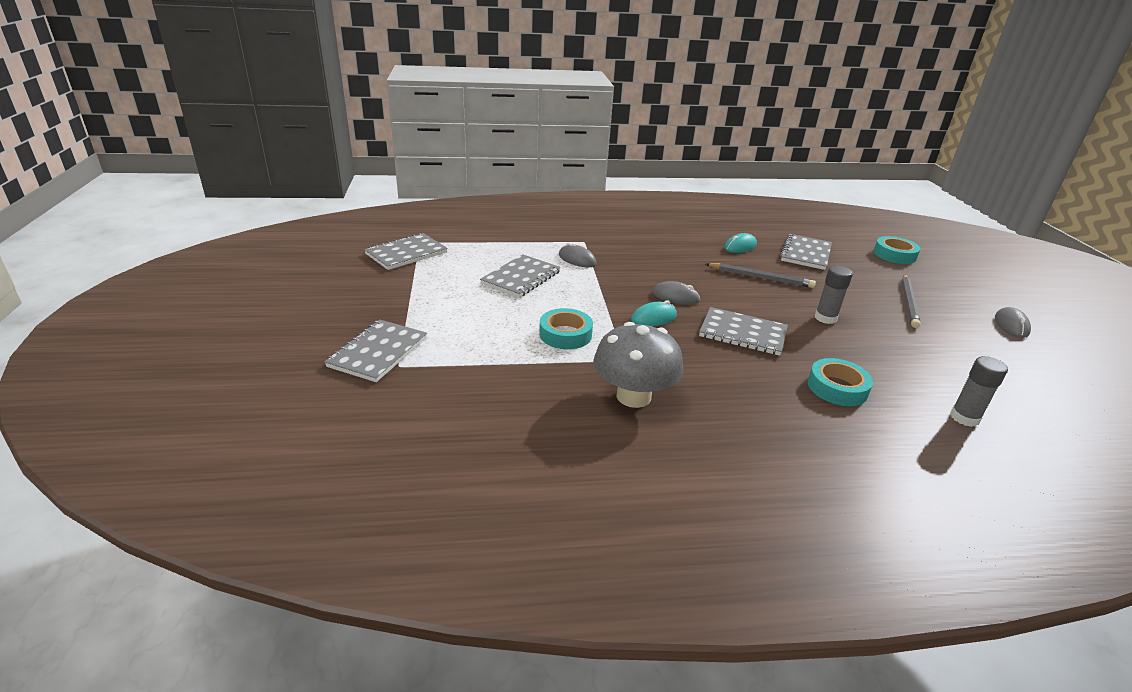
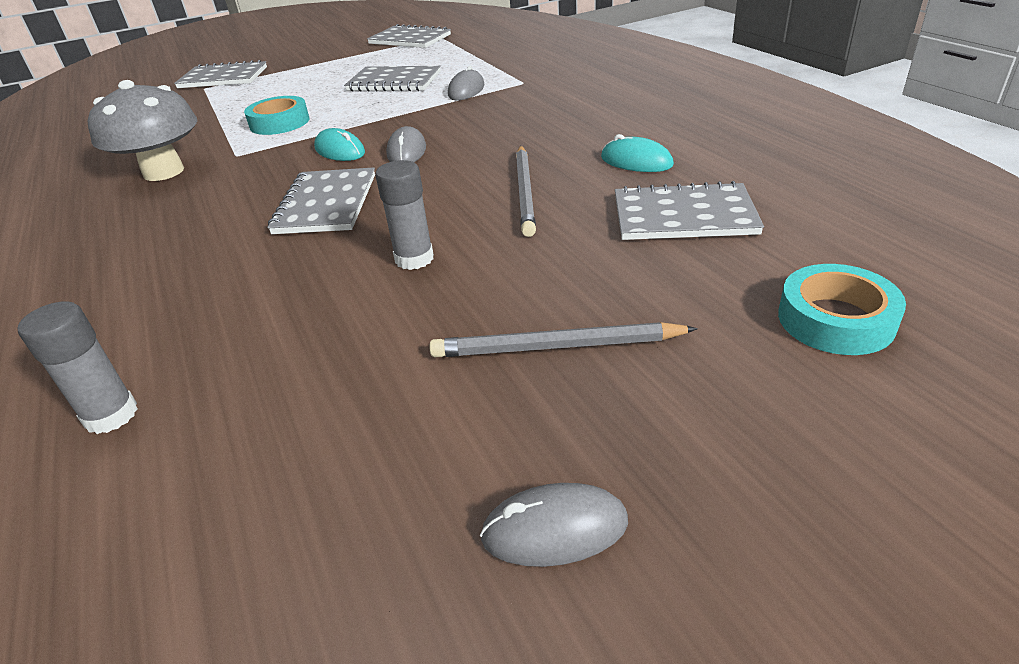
camera: 75 degrees right, 5 degrees up
(837, 388) = (194, 286): turquoise tape -> none

